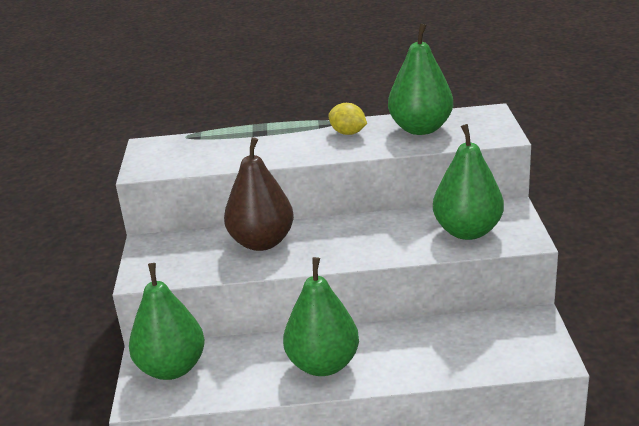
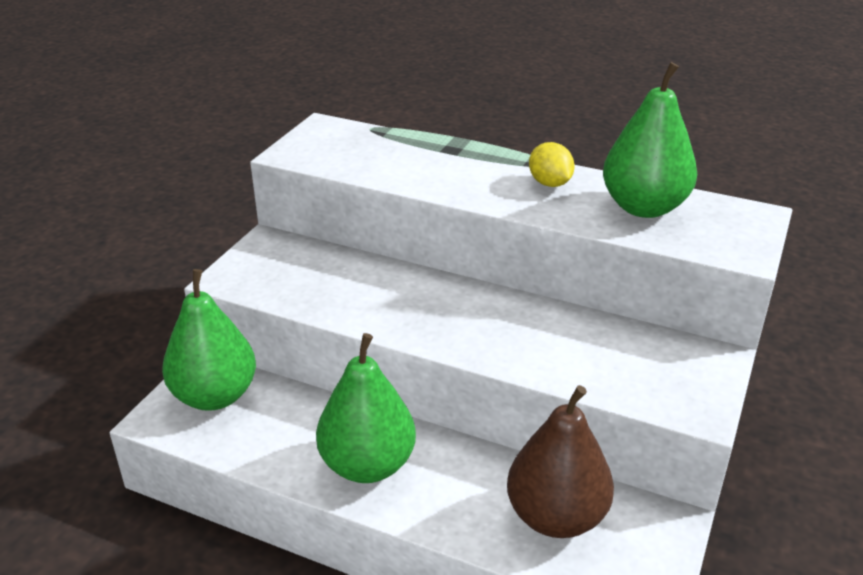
camera: 25 degrees right, 5 degrees up
(262, 242) = (381, 286): brown pear -> brown pear (556, 517)
(467, 231) = (631, 368): green pear -> none

